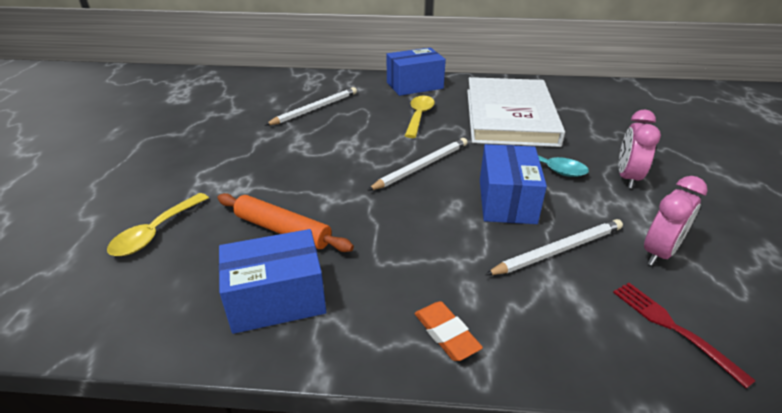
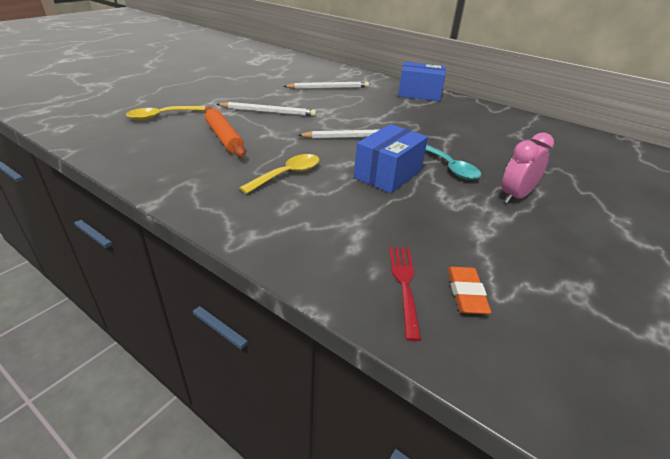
camera: 30 degrees right, 0 degrees up
(277, 299) = (178, 164): blue box -> none
(419, 116) = (395, 111): yellow spoon -> yellow spoon (287, 174)
(446, 334) = (244, 217): orange eraser -> orange eraser (466, 293)
(510, 116) = (470, 131): white book -> none
(558, 250) = (384, 212): white pencil -> white pencil (268, 112)
(659, 253) = (466, 245): pink clock -> none

